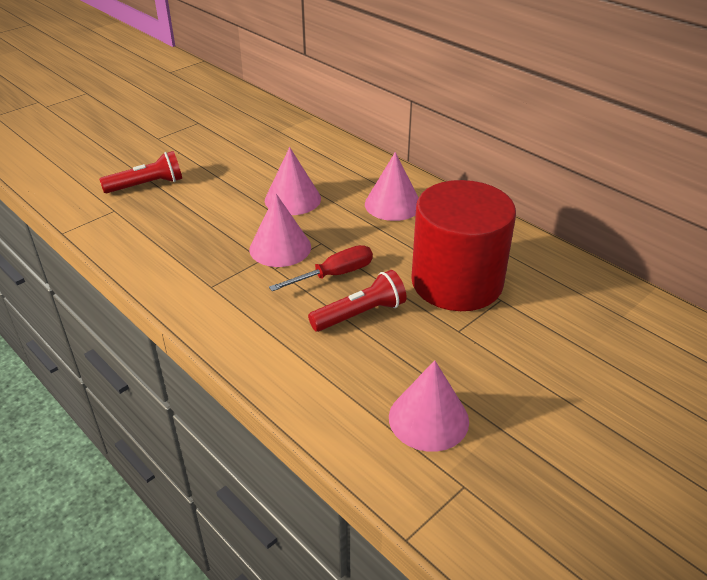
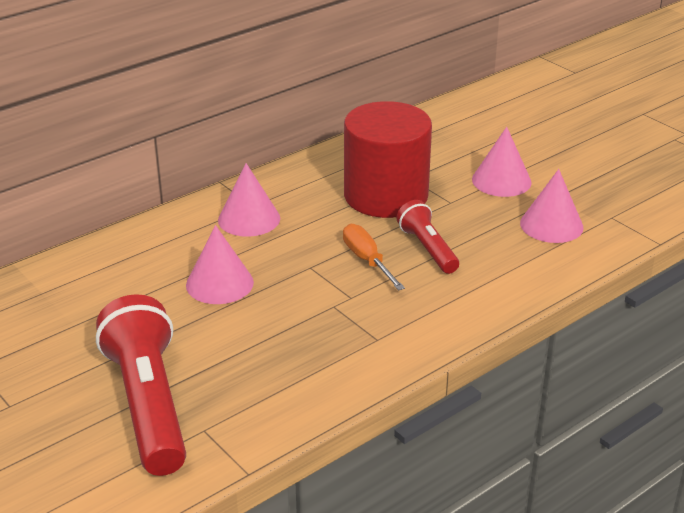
camera: 85 degrees left, 5 degrees down
(147, 185) = (148, 404): red flashlight -> red flashlight, size x1.82
(280, 248) = (315, 293): pink cone -> pink cone (501, 181)
(334, 275) = (367, 260): red screwdriver -> orange screwdriver

